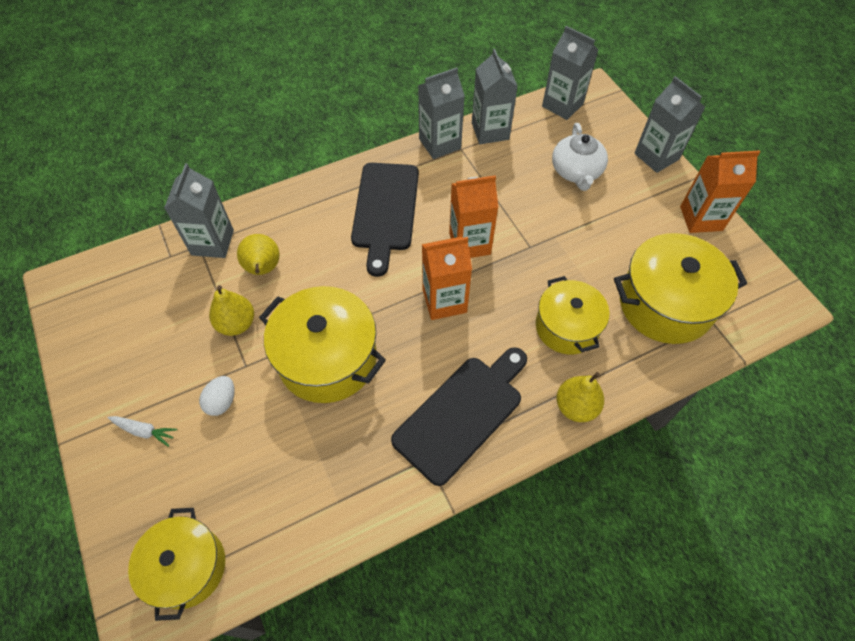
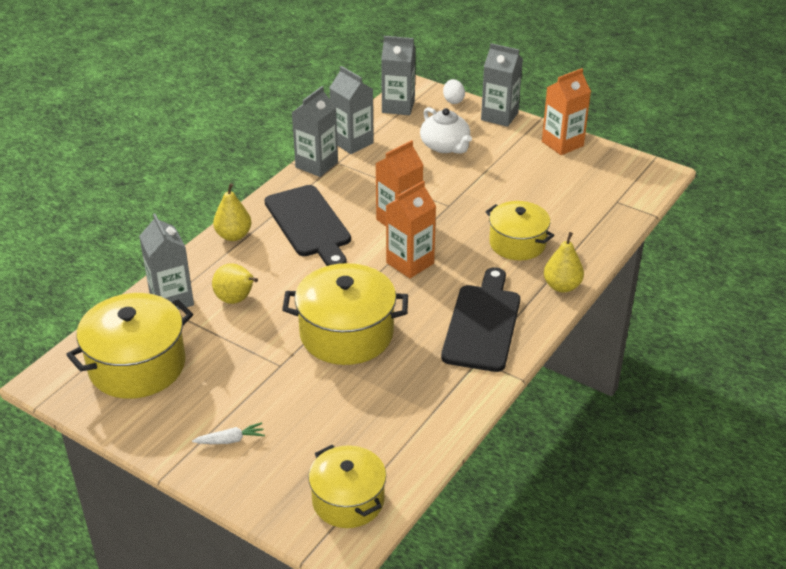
camera: 30 degrees left, 20 degrees down
(222, 401) = (281, 395): white egg -> white egg (453, 100)
(236, 324) = (246, 343): yellow pear -> yellow pear (233, 235)
(665, 304) = (577, 203): yellow pot -> yellow pot (137, 365)

